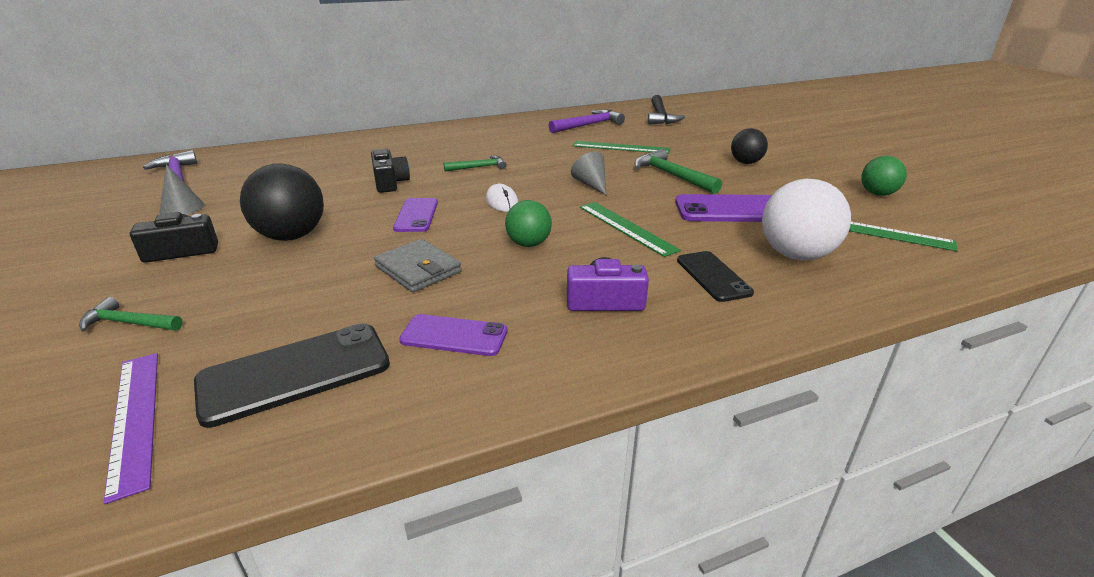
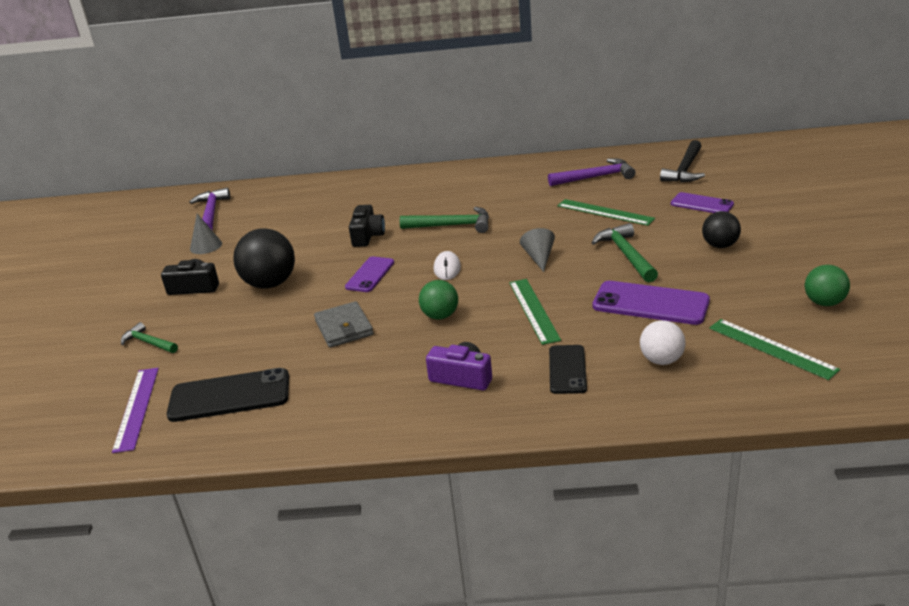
camera: 25 degrees right, 0 degrees up
(454, 336) = (338, 387): purple phone -> purple phone (701, 204)
(479, 167) = (452, 225): green hammer -> green hammer, size x1.56
(796, 255) = (661, 360): white ball -> white ball, size x0.60

